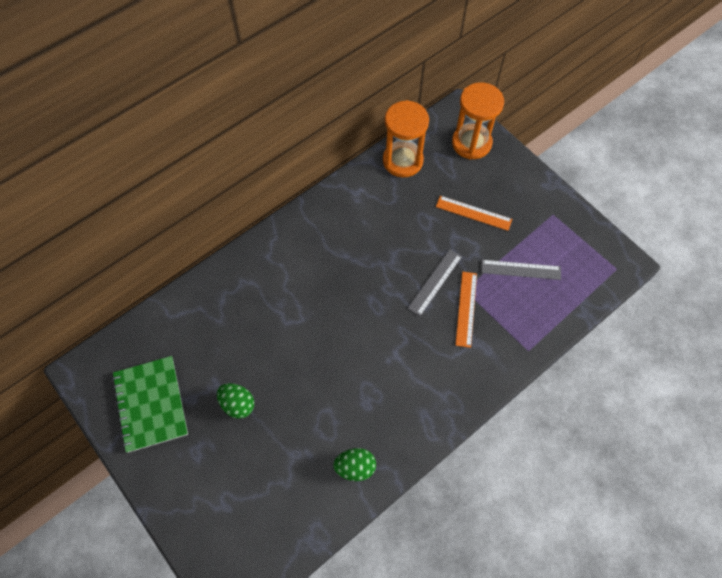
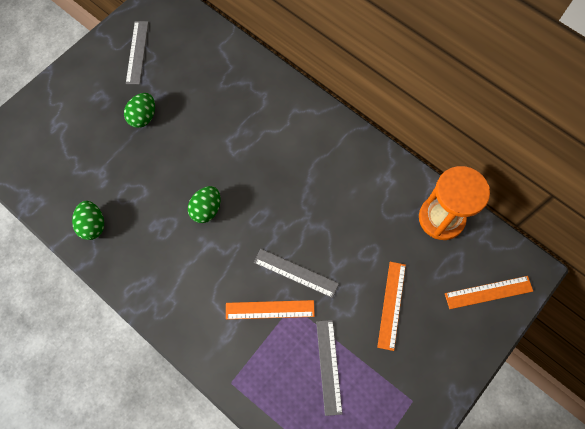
camera: 80 degrees right, 5 degrees up
(151, 404) = (137, 52): green notebook -> grey ruler
(358, 351) = (206, 209): none -> green egg
(471, 143) = (488, 292): orange hourglass -> orange ruler

